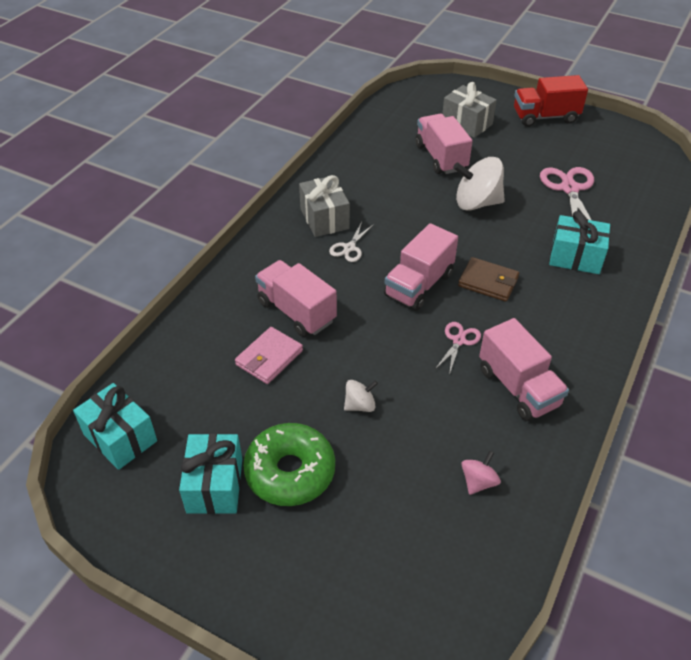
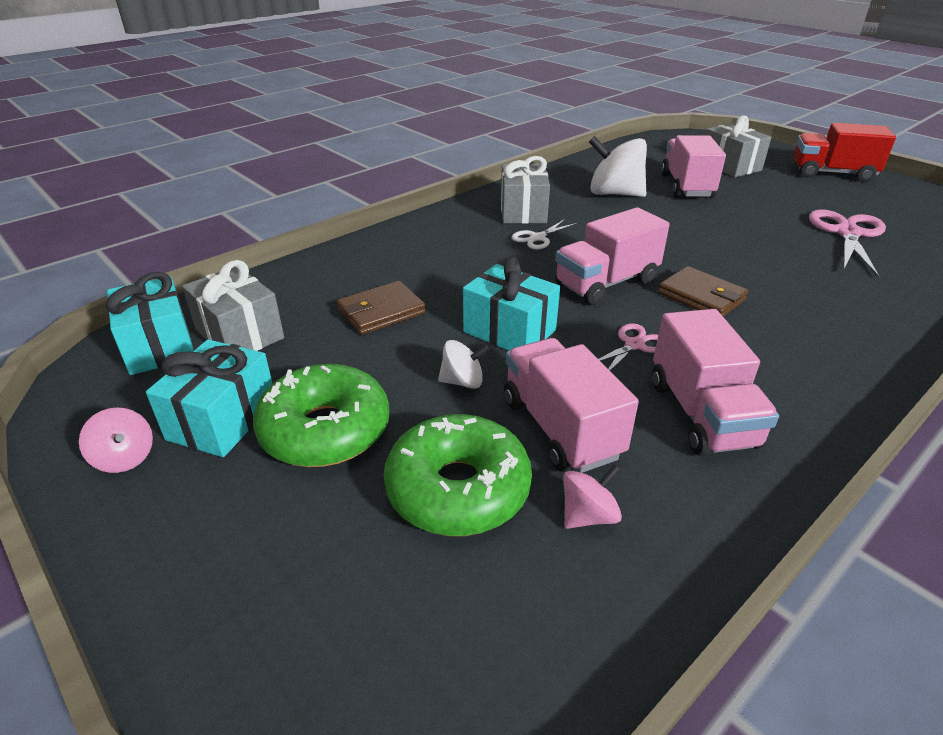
camera: 20 degrees right, 10 degrees down
(169, 535) = (125, 458): none -> pink spinning top
(175, 409) = (239, 334): none -> grey gift
(269, 358) = (381, 312): pink wallet -> brown wallet
(296, 312) = (441, 278): pink truck -> pink truck (560, 428)
(396, 488) = (458, 489): none -> green donut
(477, 203) = (715, 227): white spinning top -> white spinning top (614, 194)
(575, 257) = (838, 295): turquoise gift -> turquoise gift (509, 331)

